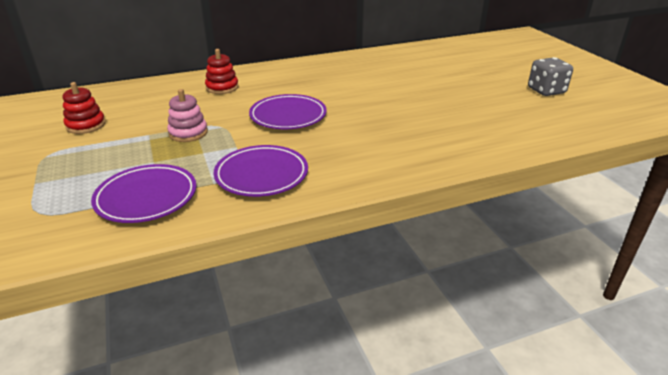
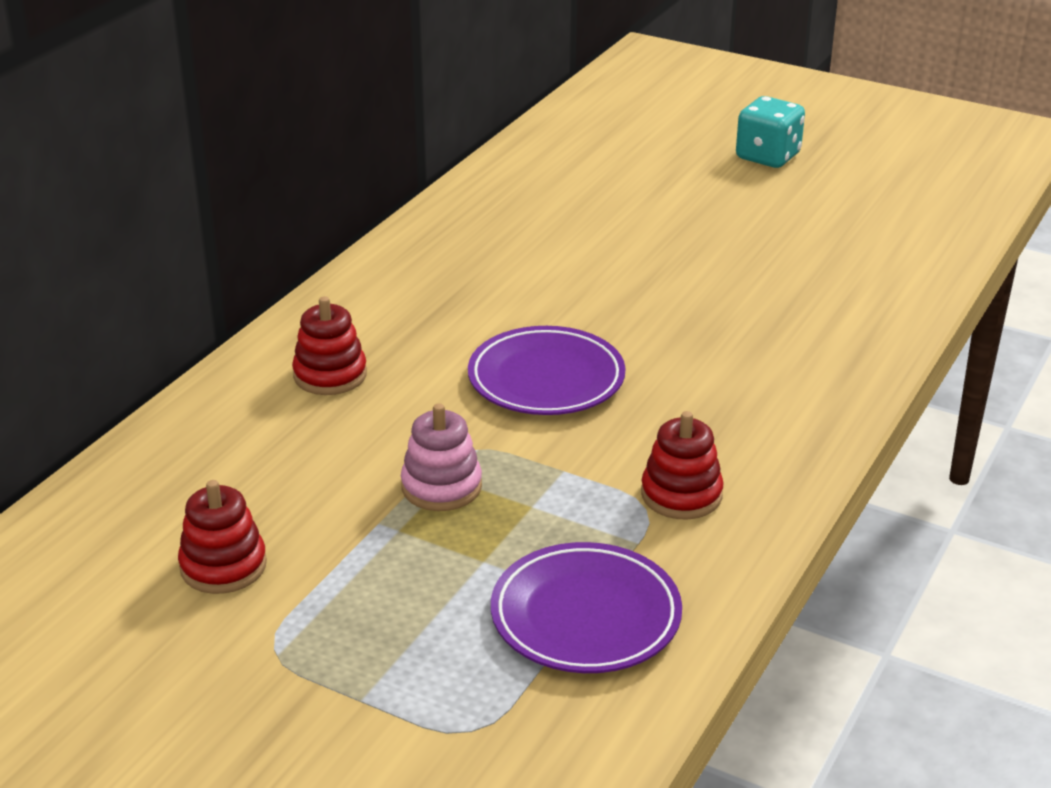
camera: 40 degrees left, 0 degrees up
(261, 175) = (681, 495): purple plate -> red stacking toy
(520, 78) = (768, 157): none -> turquoise dice
(546, 91) = (831, 169): grey dice -> none

